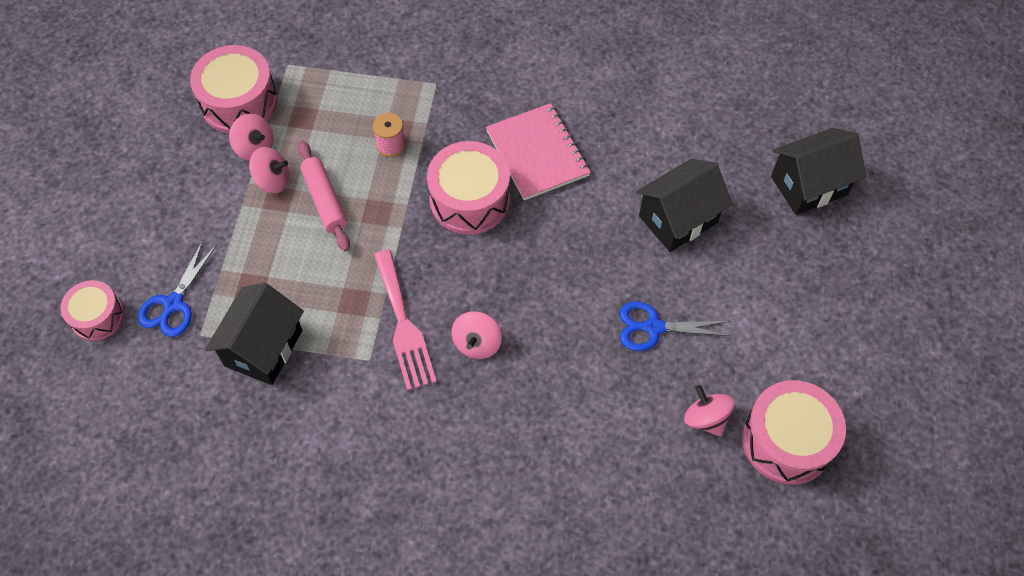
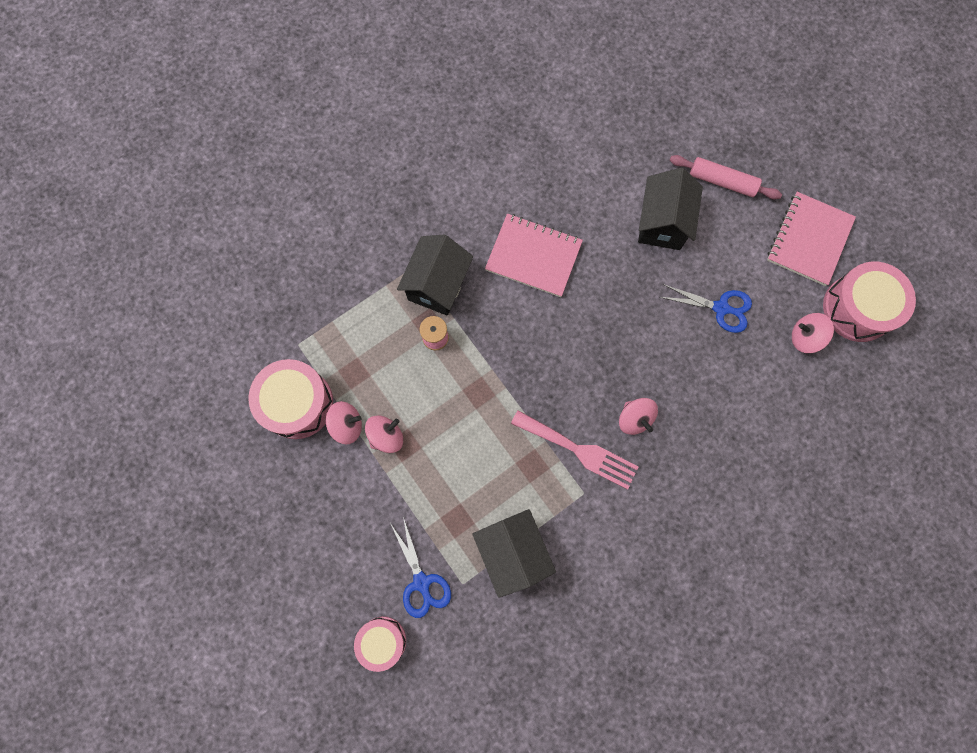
camera: 45 degrees left, 15 degrees up
(325, 200) = (437, 417): pink rolling pin -> pink rolling pin (722, 181)
(469, 200) = (527, 328): pink drum -> none
(654, 327) = (720, 308): blue scissors -> blue scissors turned 120 degrees counterclockwise
(803, 345) = (809, 240): none -> pink notebook
(809, 185) = (711, 130): black house -> black house (437, 285)

